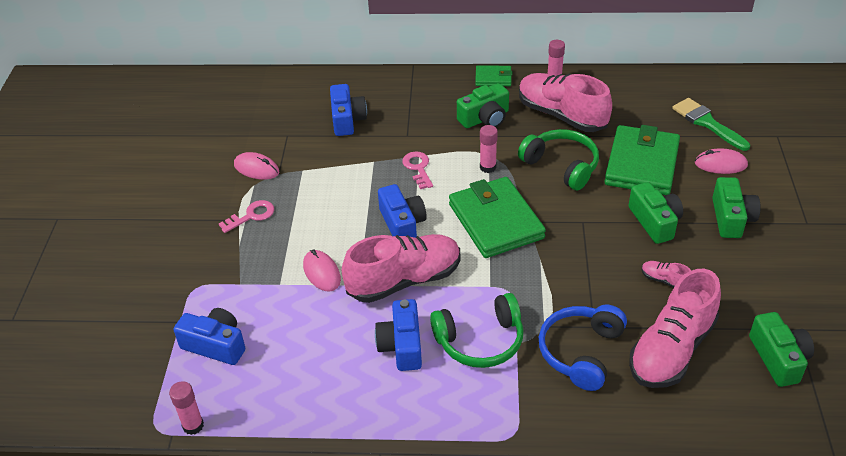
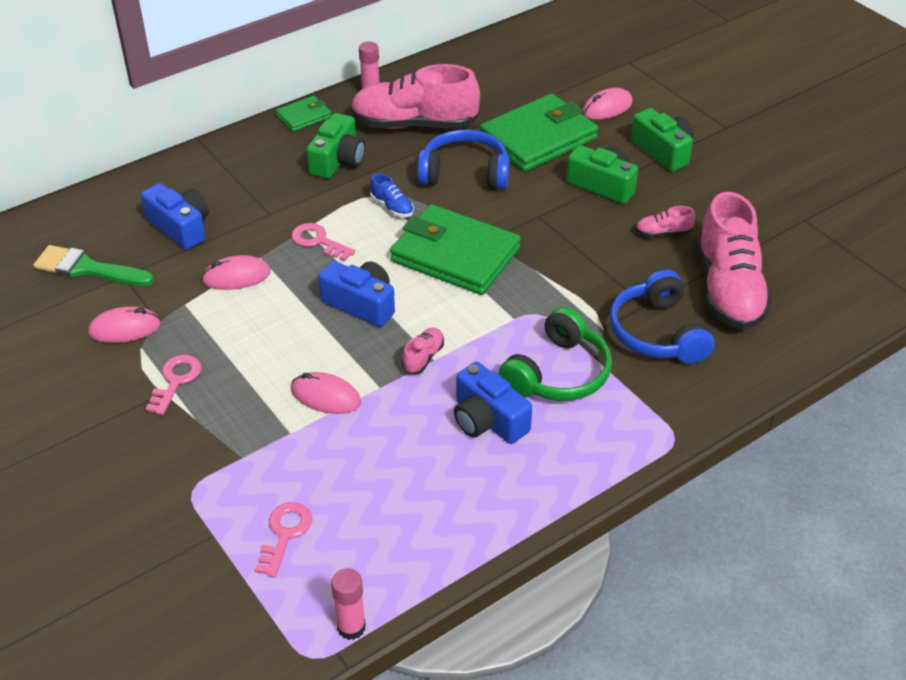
camera: 40 degrees left, 0 degrees up
(215, 345) = (285, 534): blue camera -> pink key
(347, 167) = (236, 277): none -> pink mouse
(404, 280) = (423, 357): pink shoe -> pink shoe, size x0.41
(488, 167) = (392, 207): pink glue stick -> blue shoe
(561, 166) = (465, 173): green headphones -> blue headphones
(641, 164) = (538, 138): green wallet -> green wallet turned 75 degrees clockwise
(707, 123) = (558, 75): green brush -> green brush (87, 268)
(778, 358) = (815, 251): green camera -> none

